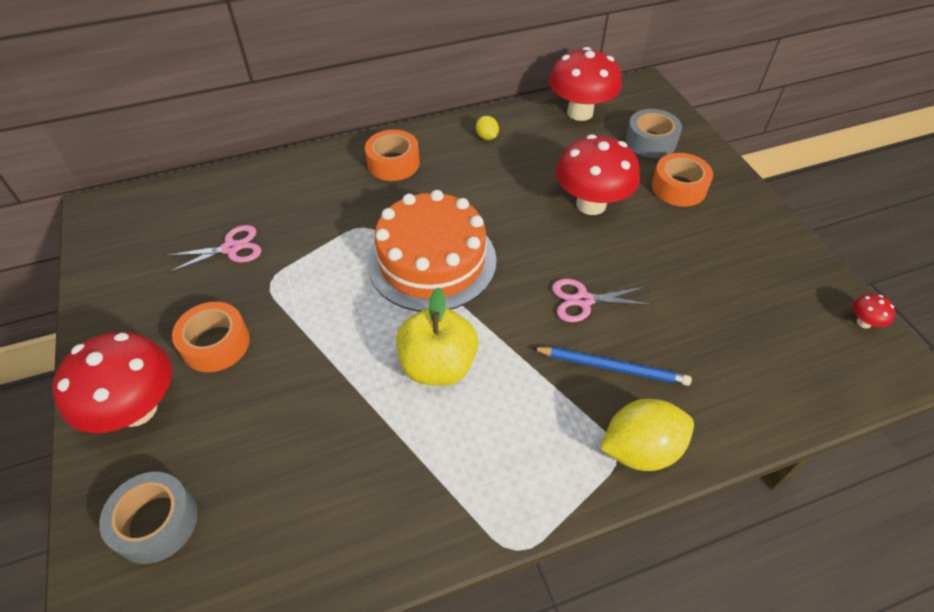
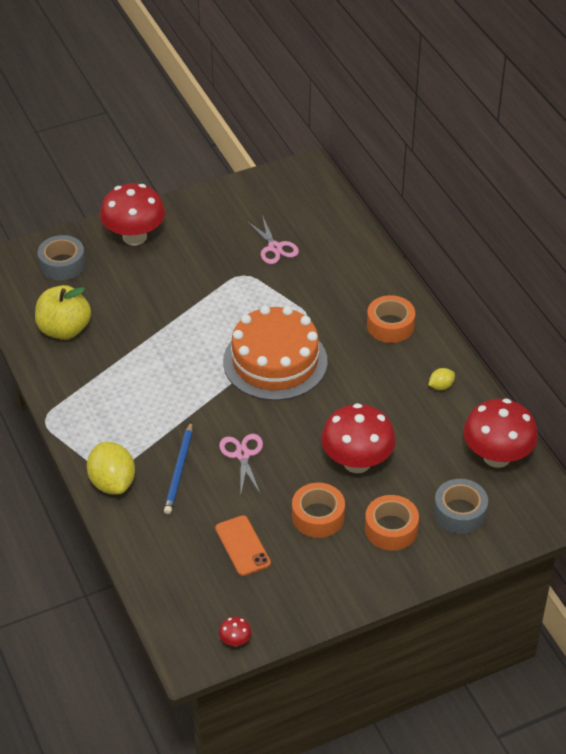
camera: 85 degrees right, 5 degrees down
(216, 344) = (186, 260): orange tape -> orange tape (318, 516)
(438, 365) = (175, 373): yellow apple -> yellow apple (64, 329)
(724, 308) = (242, 546): none -> orange phone

